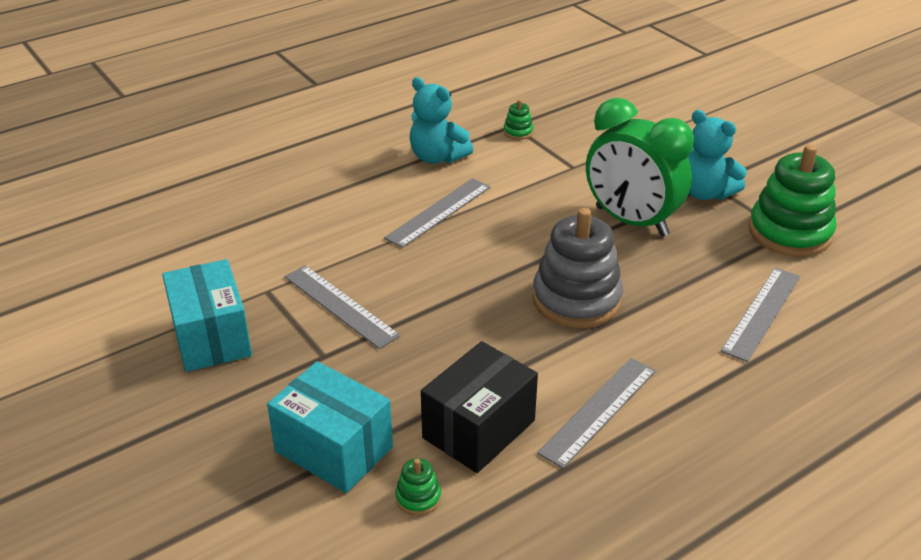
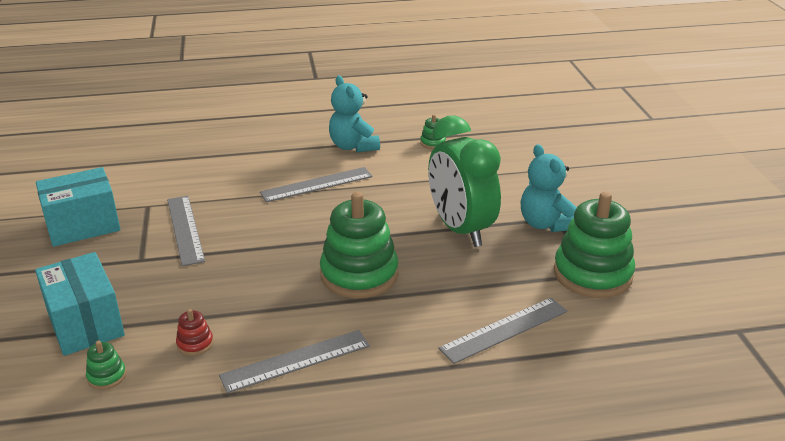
camera: 25 degrees right, 5 degrees down
(211, 337) = (83, 225): turquoise box -> turquoise box turned 60 degrees clockwise
(478, 429) = (195, 343): black box -> red stacking toy
(576, 299) = (359, 274): grey stacking toy -> green stacking toy

